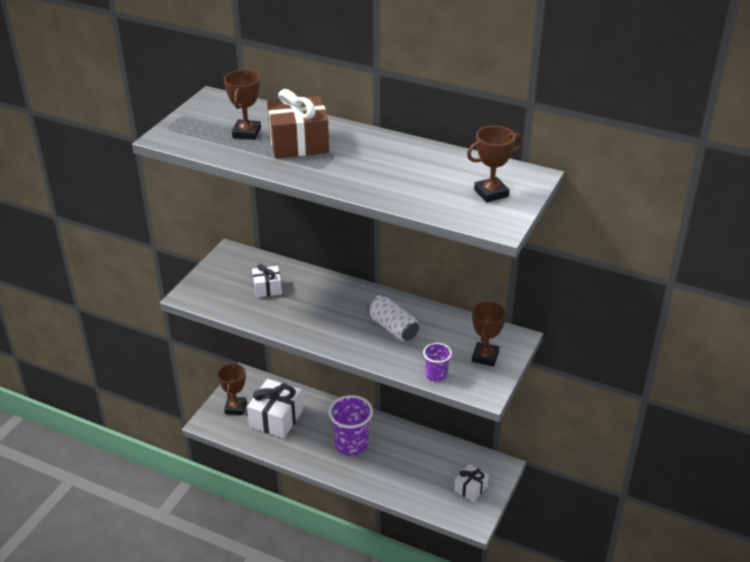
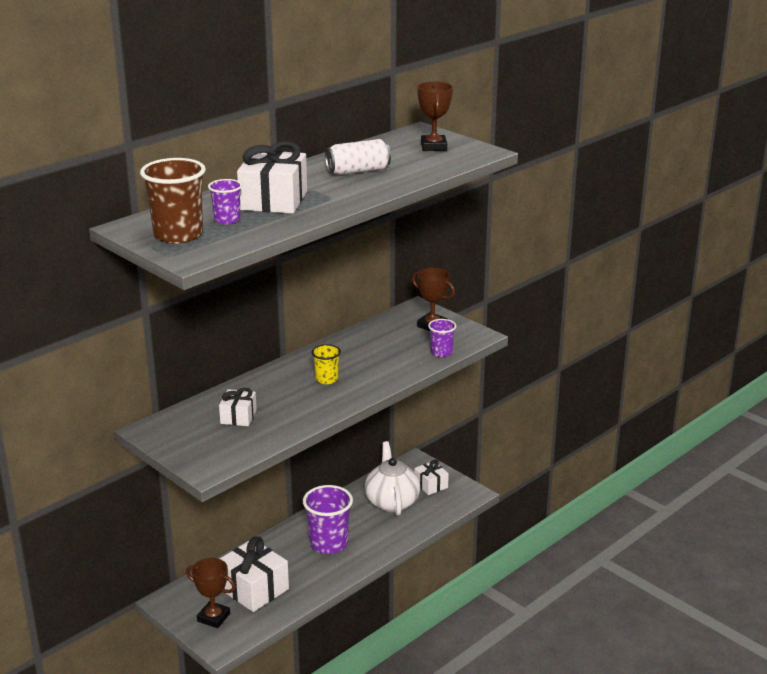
camera: 70 degrees left, 10 degrees down
(207, 121) = (178, 235): none -> brown cup
(246, 133) = (227, 220): brown trophy -> purple cup
(299, 143) = (273, 200): brown gift -> white gift
(348, 318) = (326, 379): none -> yellow cup
(393, 328) = (360, 359): white can -> white can (358, 171)
(430, 468) = (392, 502): none -> white teapot

